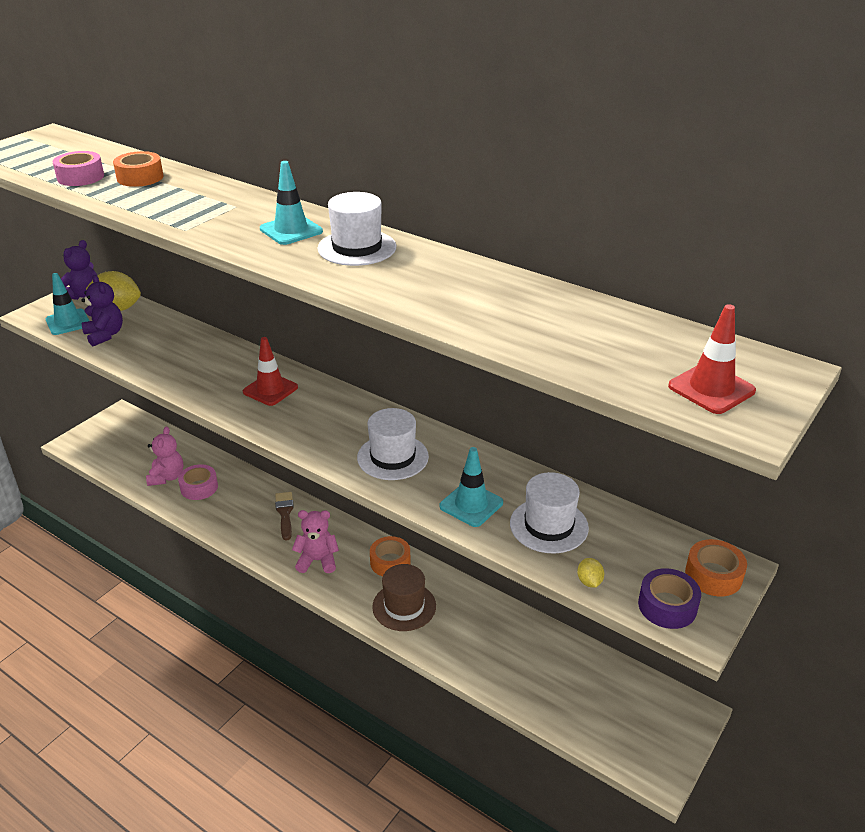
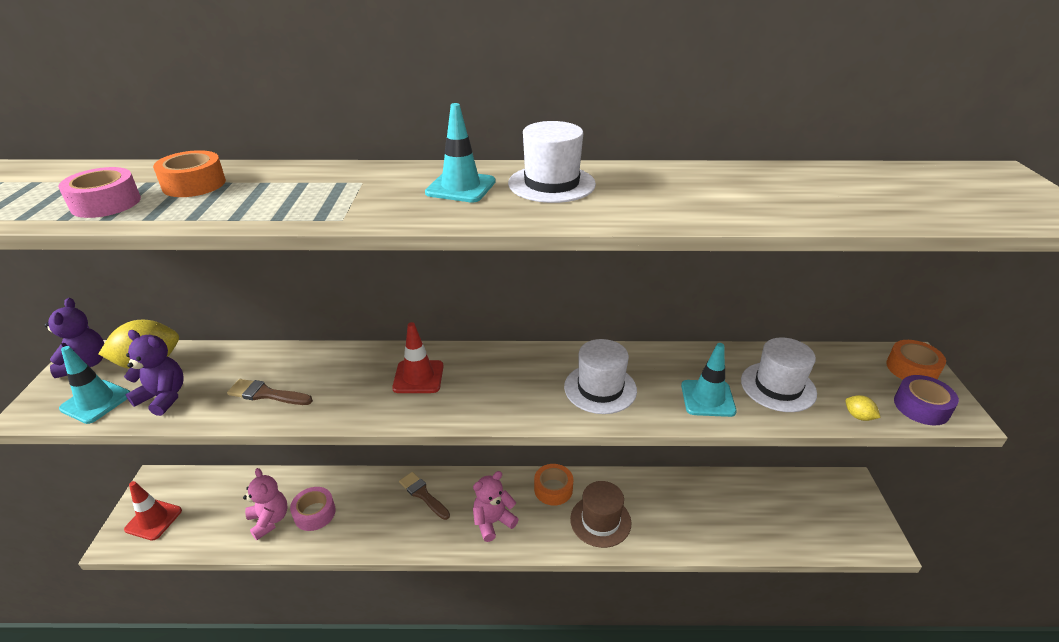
camera: 35 degrees left, 0 degrees up
(163, 359) = (266, 394): none -> brown brush
(711, 388) = (999, 200): red traffic cone -> red traffic cone (153, 520)

